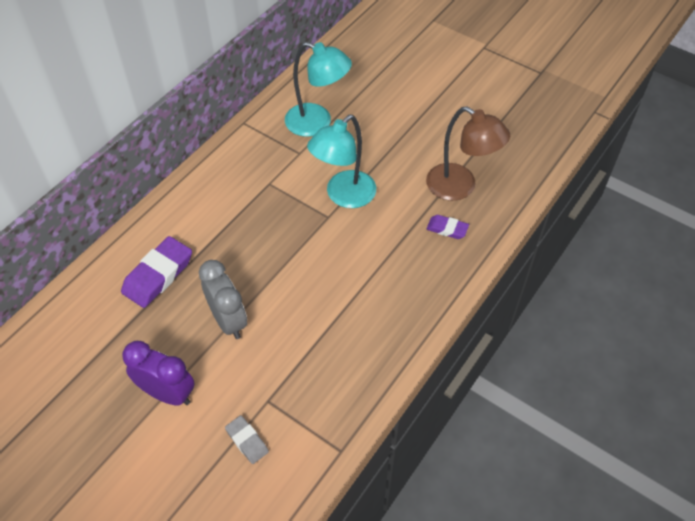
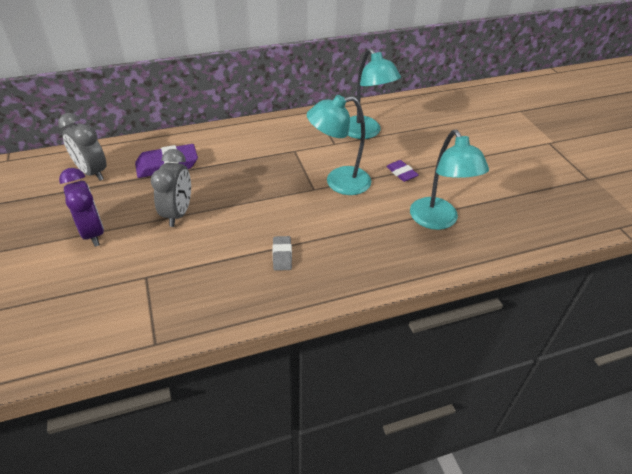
camera: 35 degrees right, 10 degrees down
(86, 331) = (92, 172): none -> grey clock
(247, 441) = (103, 293): grey eraser -> grey eraser (282, 255)
(447, 229) = (398, 242): purple eraser -> purple eraser (401, 173)
(460, 187) = (438, 221): brown lamp -> turquoise lamp

